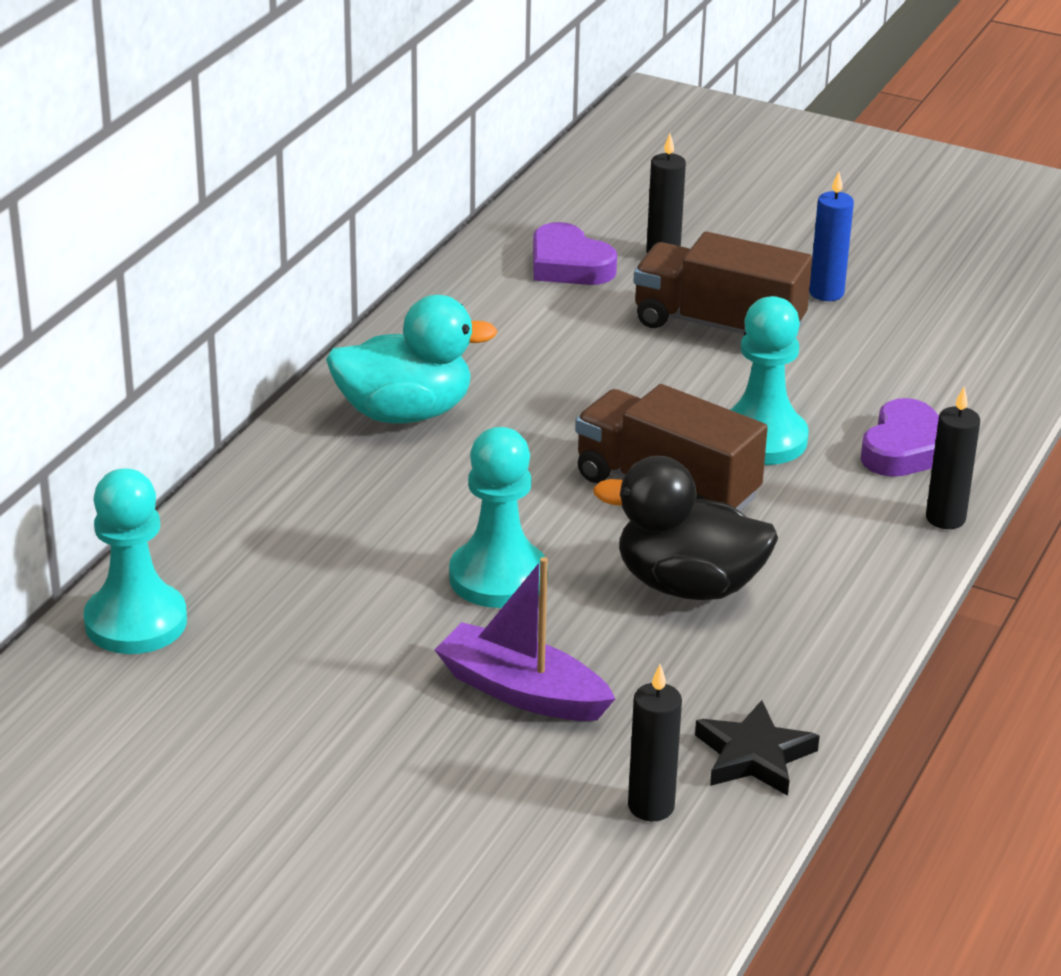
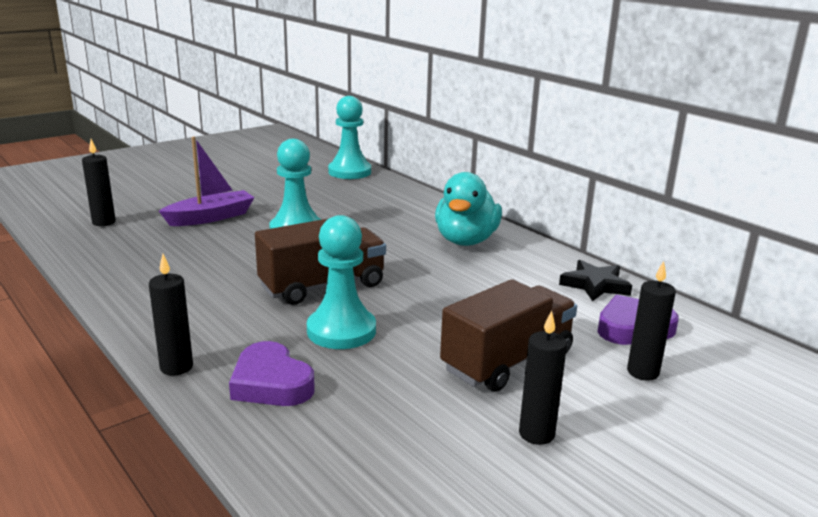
camera: 115 degrees right, 10 degrees down
(688, 586) = (229, 268): black duck -> none
(754, 756) = (92, 248): black star -> black star (595, 285)
(826, 293) = (536, 434): blue candle -> black candle

